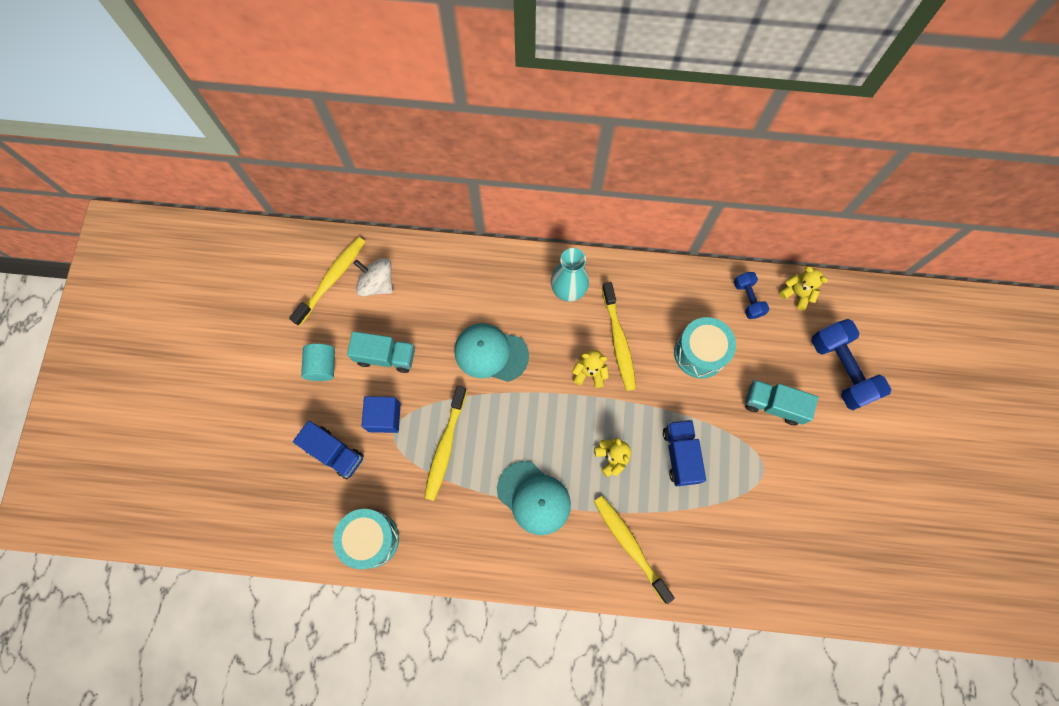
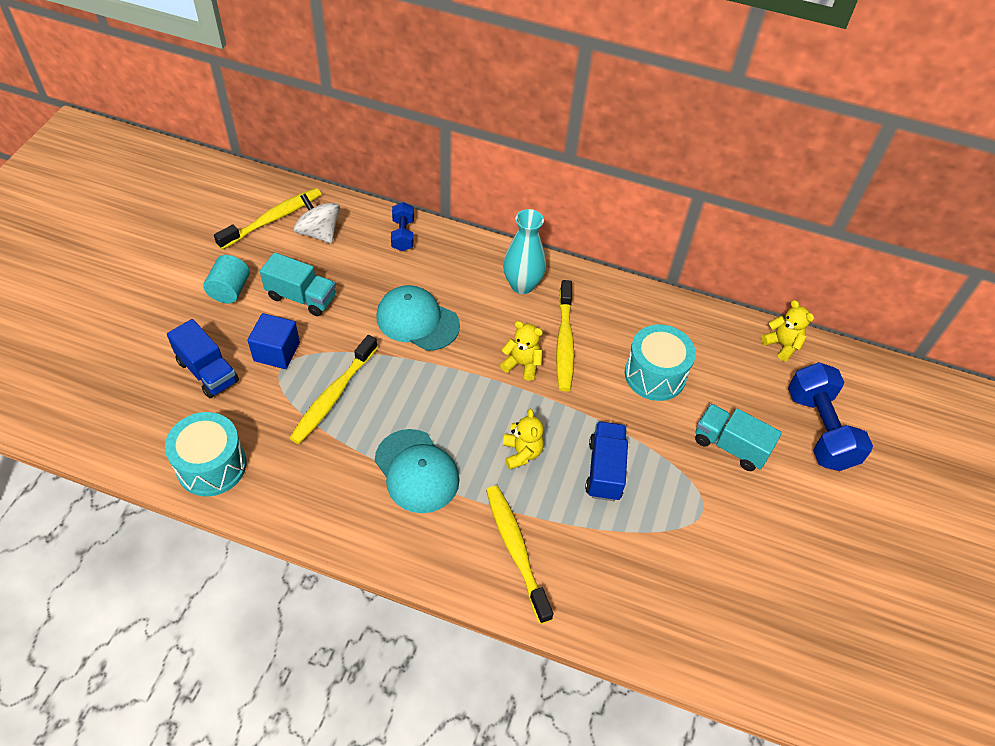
camera: 10 degrees right, 20 degrees down
(748, 299) = (723, 337): blue dumbbell -> blue dumbbell (403, 235)

